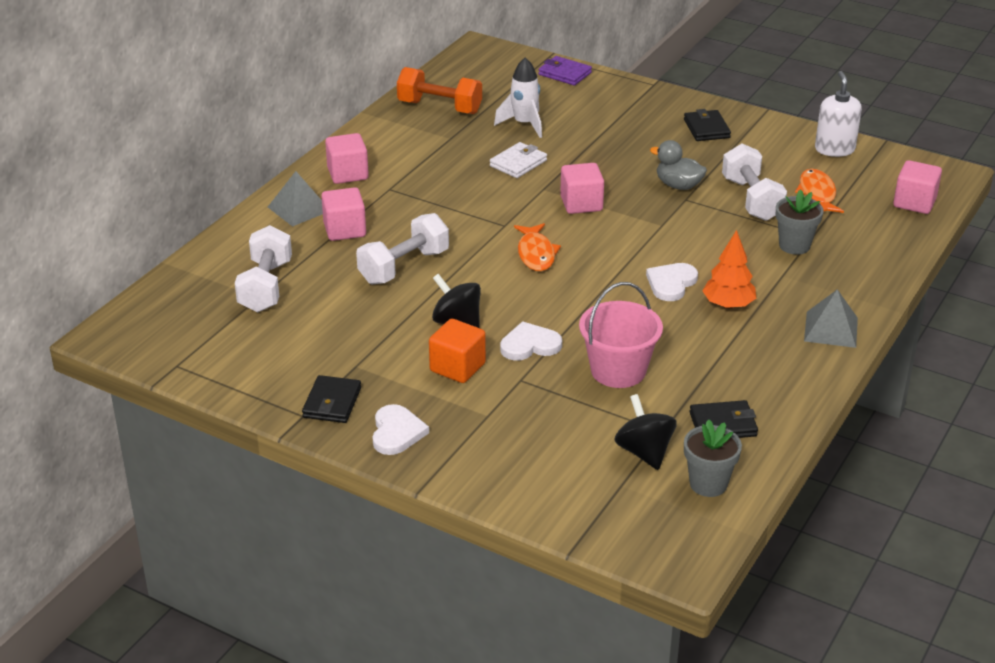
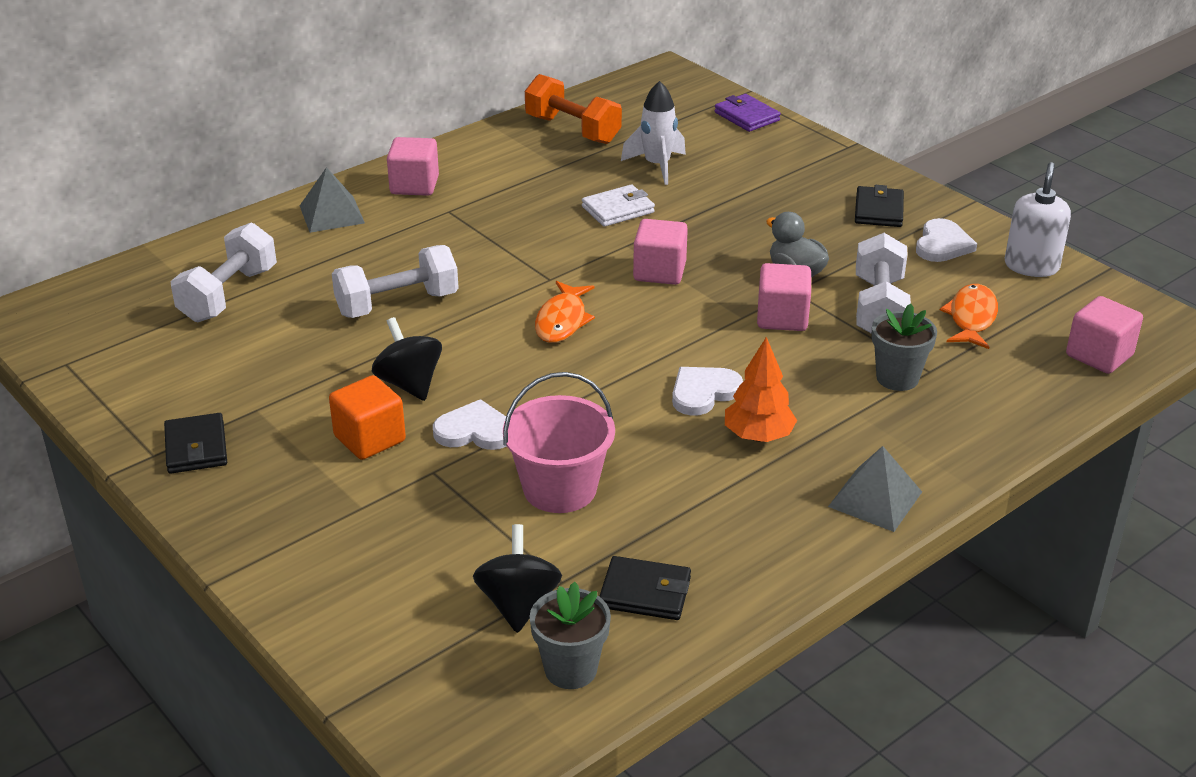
camera: 20 degrees right, 0 degrees up
(332, 403) = (196, 447): black wallet -> black wallet turned 45 degrees counterclockwise
(344, 230) = (363, 248): pink cube -> pink cube (782, 317)
(397, 432) = (241, 502): white heart -> white heart (942, 244)

